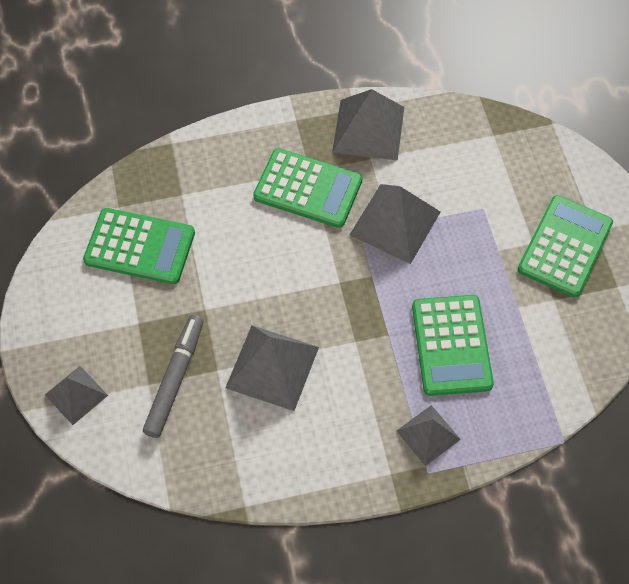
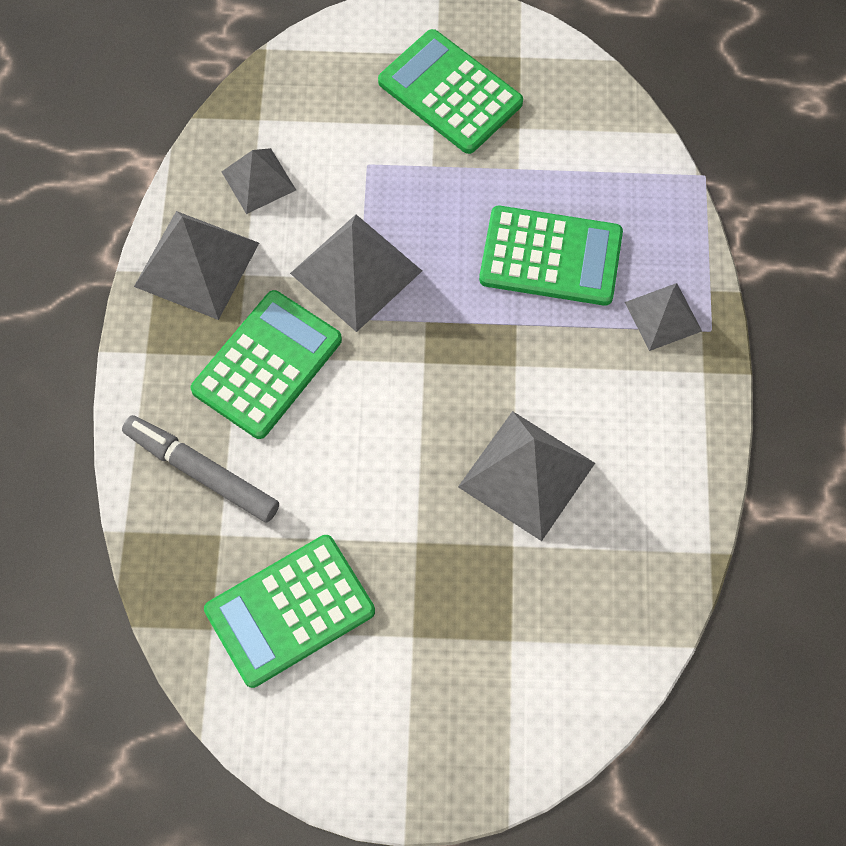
camera: 75 degrees left, 5 degrees up
(76, 395) = (503, 743): grey pyramid -> grey pyramid (258, 180)
(140, 247) = (290, 611): green calculator -> green calculator turned 150 degrees counterclockwise
(175, 379) = (512, 603): grey marker -> grey marker (202, 472)

